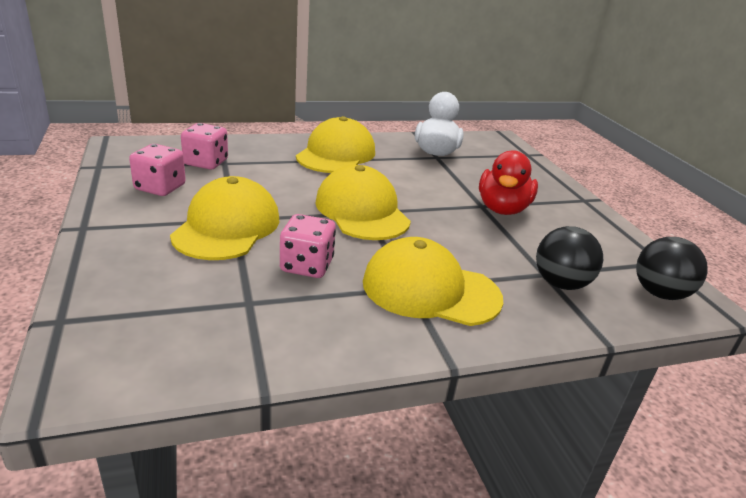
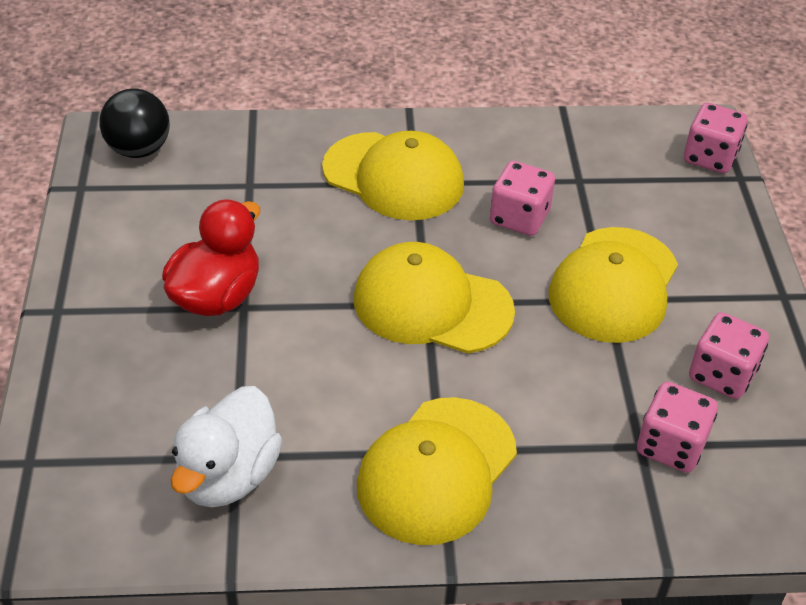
camera: 165 degrees left, 15 degrees up
(85, 341) = (710, 157): none -> pink dice
(362, 211) = (432, 305): yellow cap -> yellow cap turned 120 degrees clockwise
(560, 284) = (242, 171): black ball -> none

